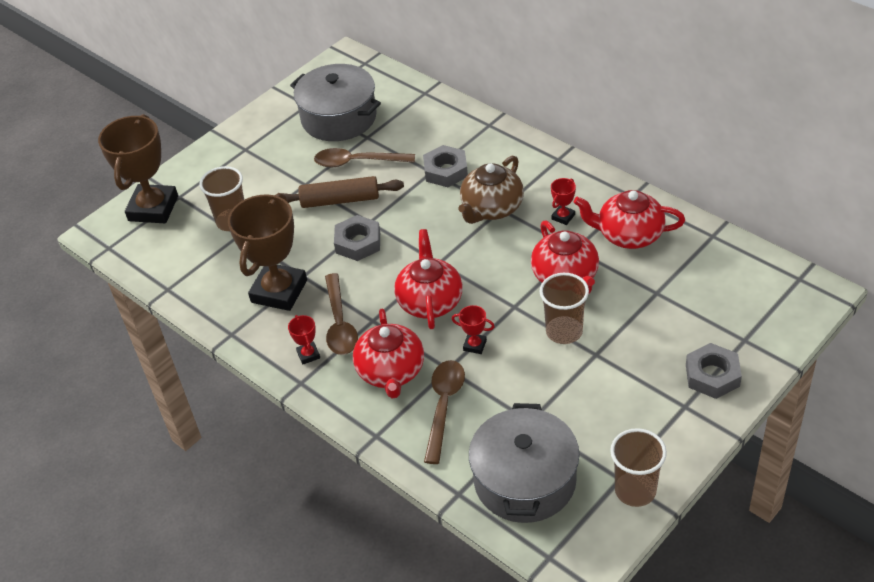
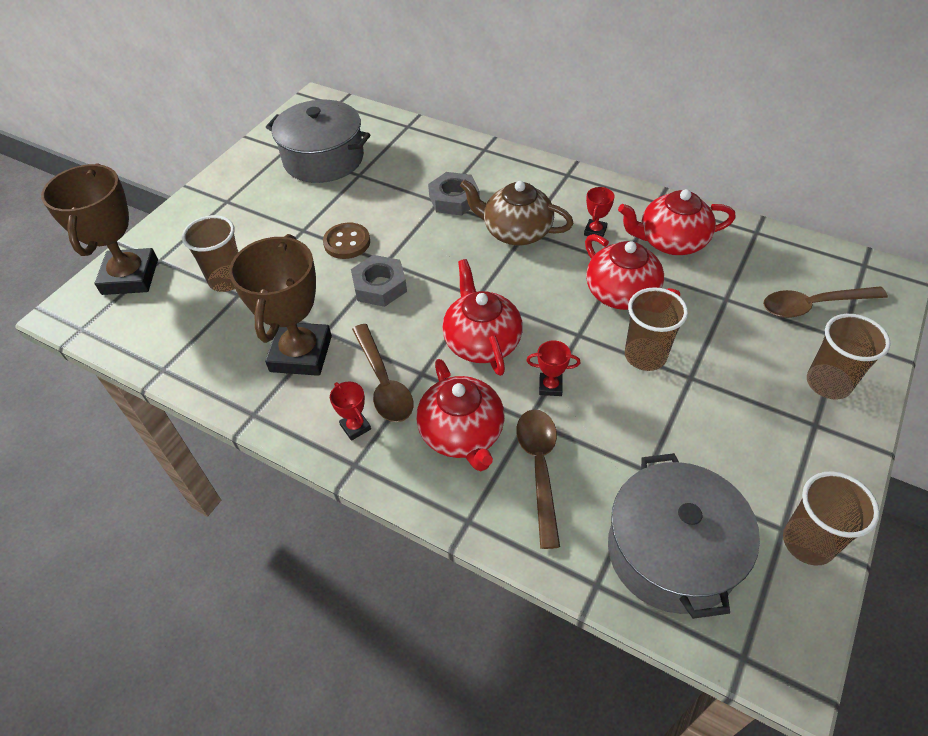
camera: 15 degrees left, 5 degrees up
(340, 200) = (347, 242): brown rolling pin -> brown button
(357, 162) = (355, 201): brown spoon -> brown spoon (812, 305)
(491, 208) = (516, 232): brown teapot -> brown teapot turned 90 degrees clockwise
(712, 375) = (828, 383): grey nut -> brown cup

